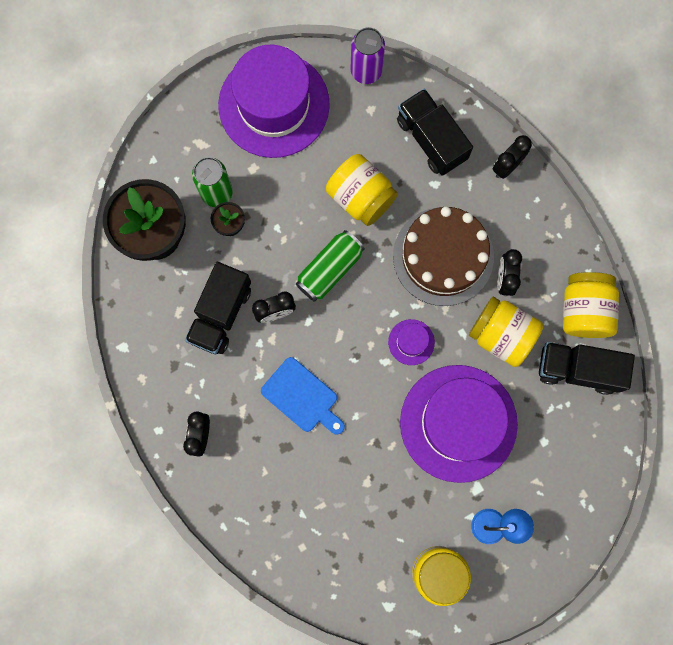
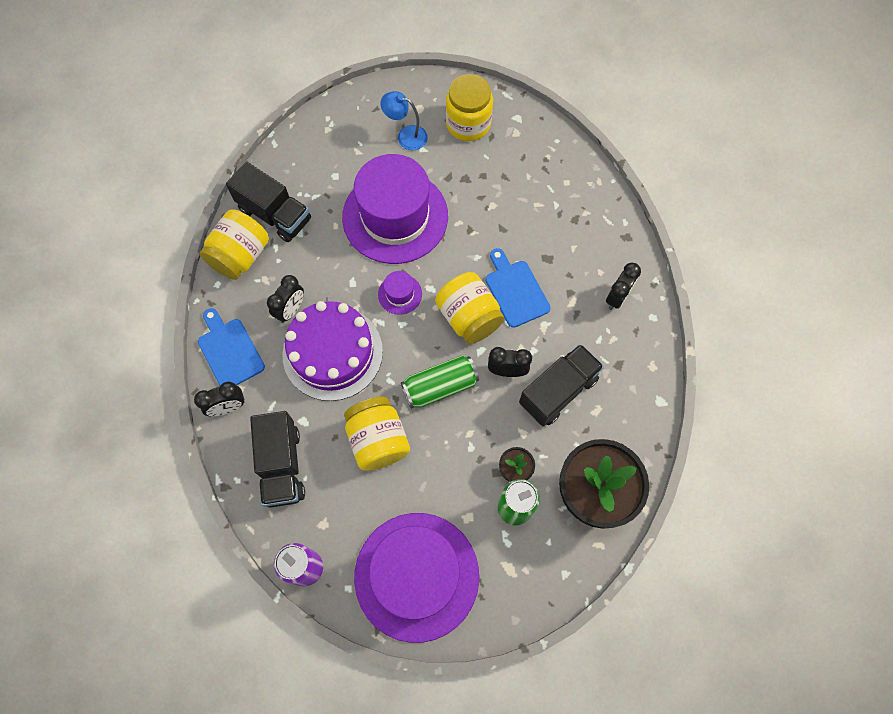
camera: 155 degrees left, 10 degrees down
(443, 256) = (332, 353): brown cake -> purple cake
(501, 335) = (321, 267): yellow jar -> yellow jar (469, 317)
(537, 215) = (229, 351): none -> blue cutting board

